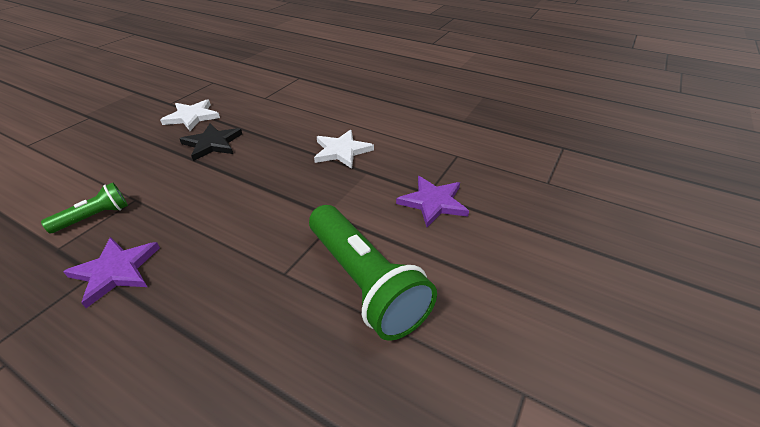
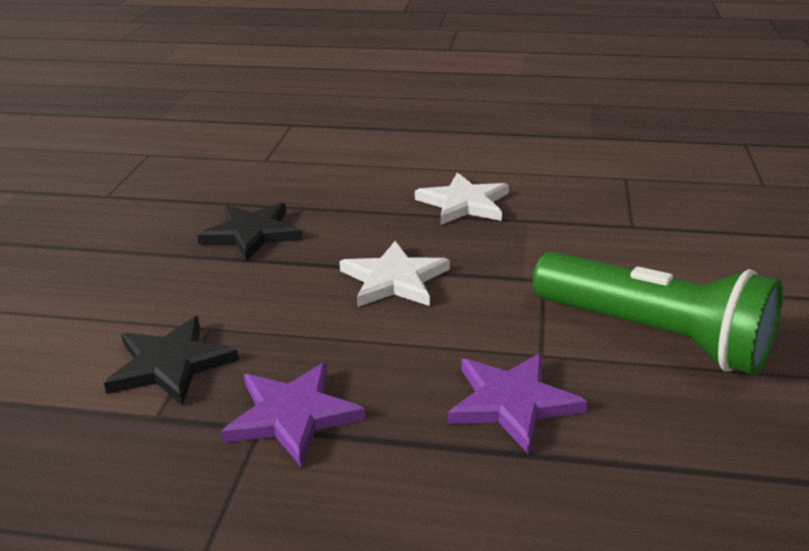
camera: 20 degrees left, 10 degrees down
(94, 217) = (170, 364): green flashlight -> black star
(192, 117) = (172, 206): white star -> white star (394, 280)
(433, 202) = (649, 234): purple star -> purple star (512, 403)

